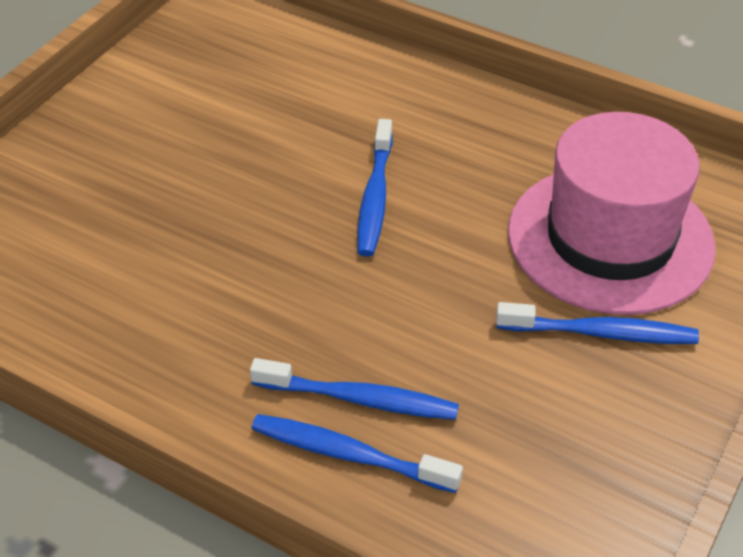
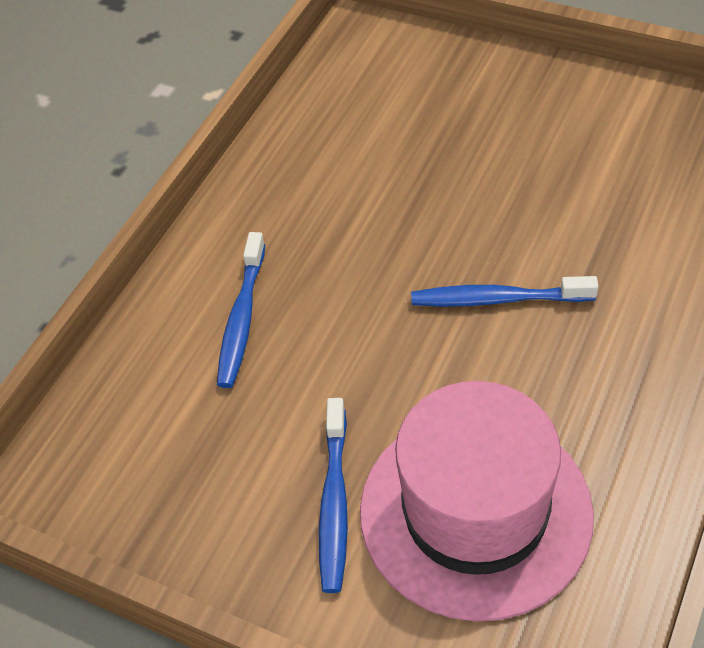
camera: 90 degrees right, 5 degrees up
(349, 454) = (184, 319): blue toothbrush -> none

